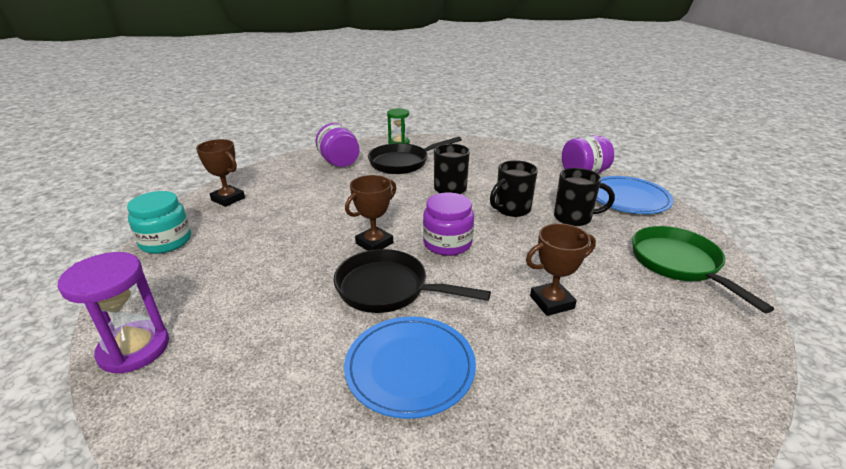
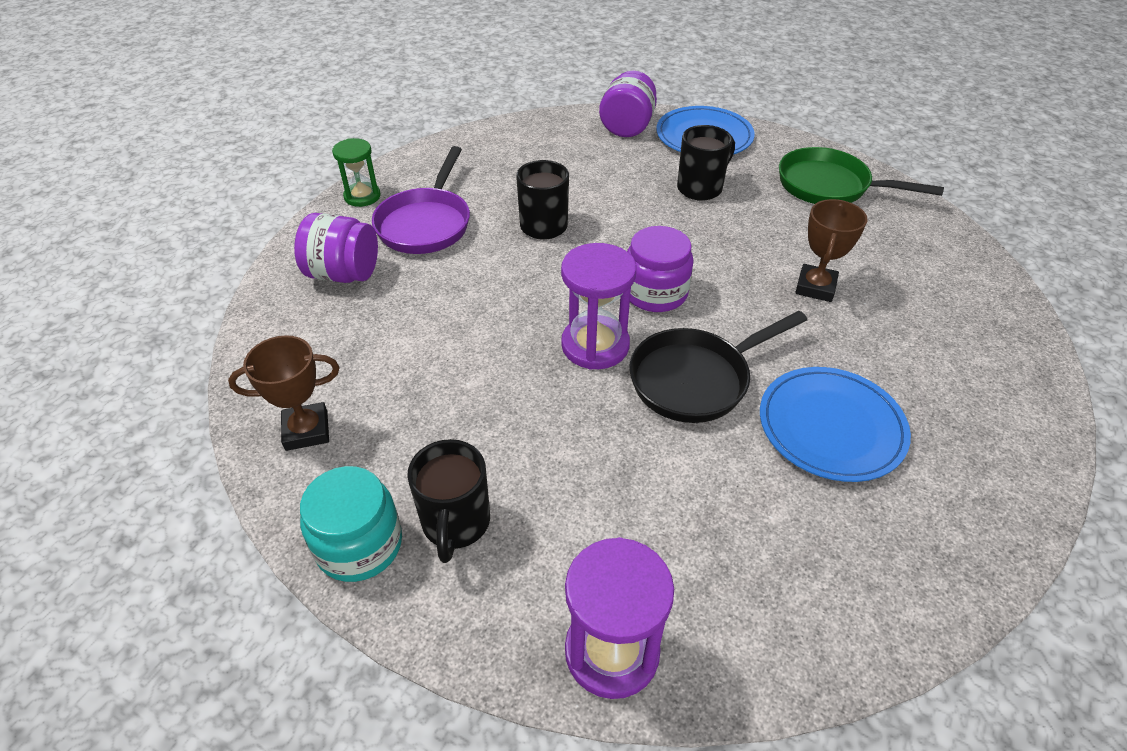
camera: 50 degrees left, 15 degrees up
(374, 243) = (595, 345): brown trophy -> purple hourglass
(402, 163) = (426, 224): black pan -> purple pan
(511, 209) = (640, 213): black mug -> black mug (455, 524)

